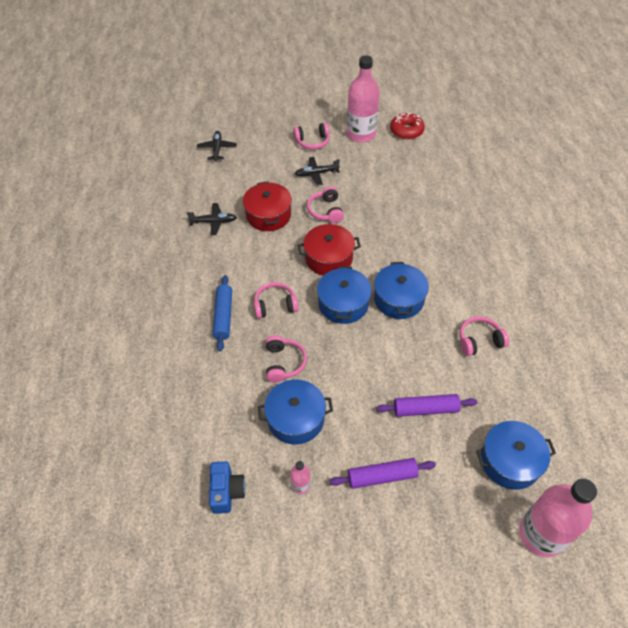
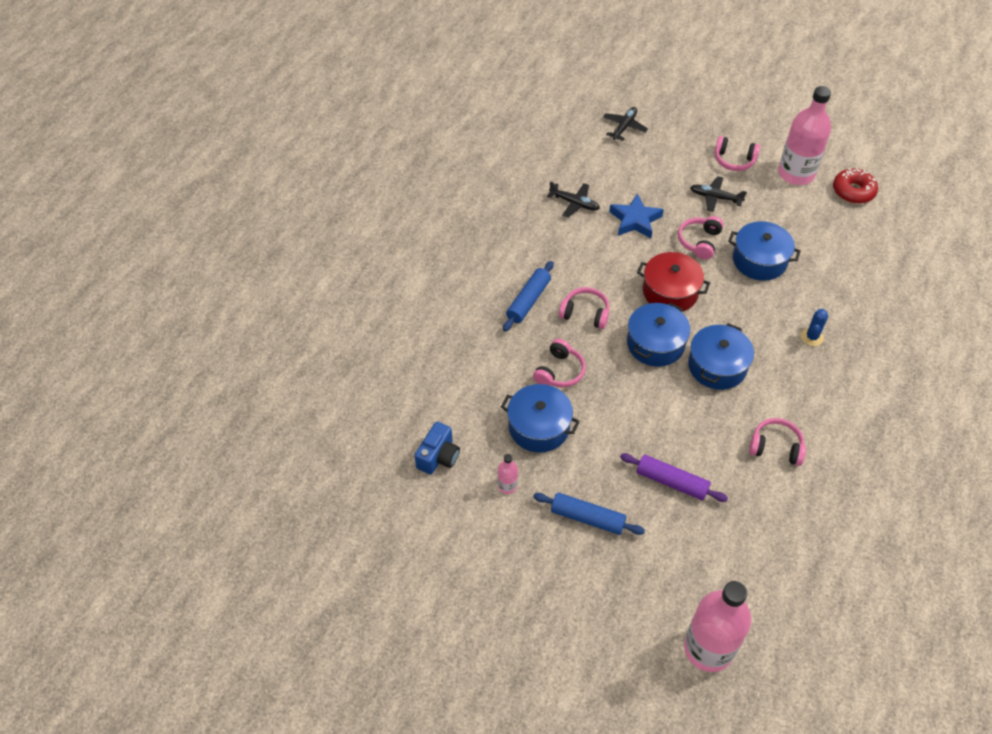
camera: 30 degrees right, 0 degrees up
(268, 215) = (635, 220): red pot -> blue star
(382, 476) = (587, 518): purple rolling pin -> blue rolling pin
(448, 245) = (812, 337): none -> blue cactus
(510, 461) = (724, 571): blue pot -> blue pot (759, 260)

